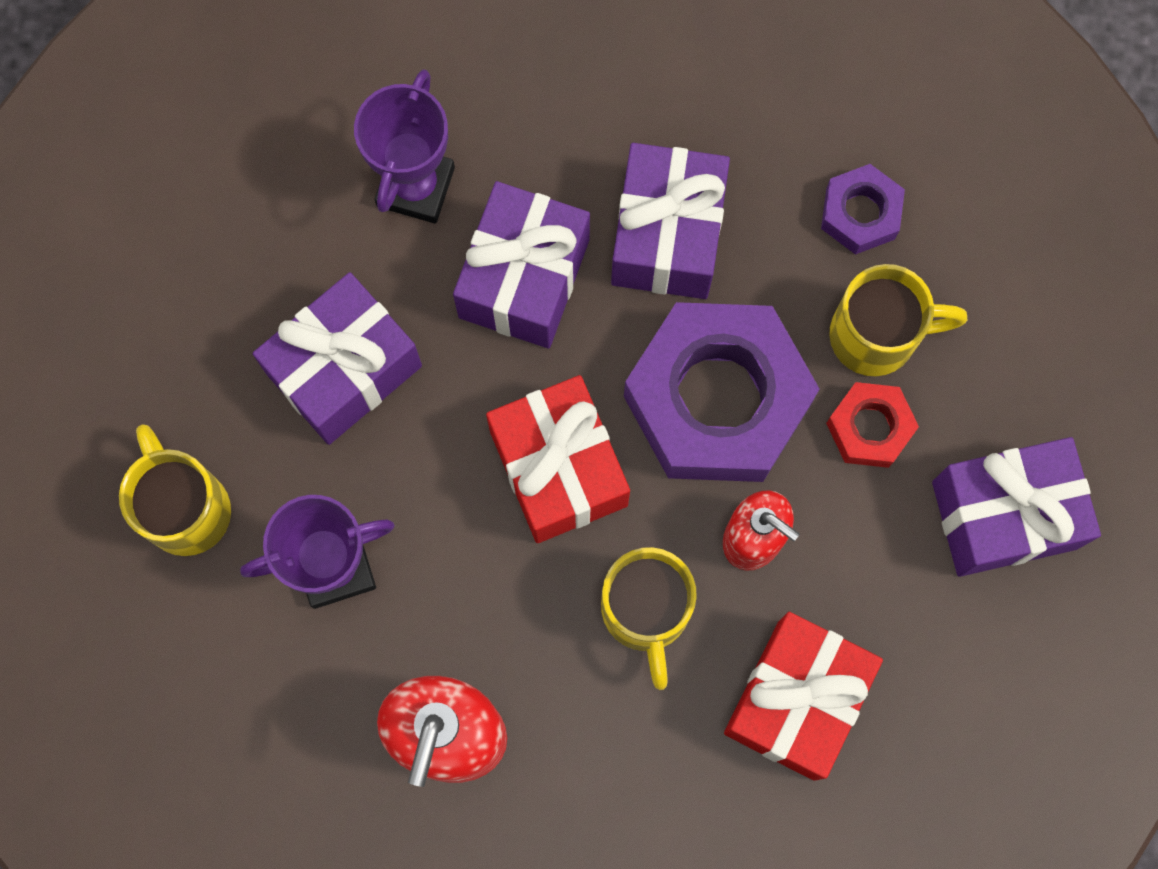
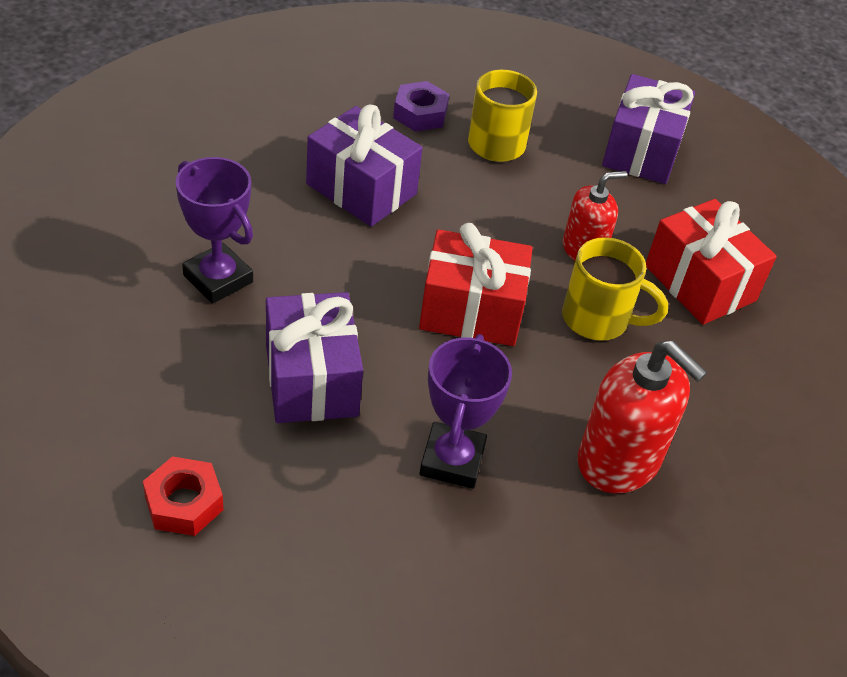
camera: 65 degrees left, 30 degrees down
(185, 508) = (336, 526): yellow mug -> none
(524, 278) = (330, 261): purple gift -> none
(717, 399) = (484, 221): purple nut -> none
(869, 428) = (551, 172): red nut -> red nut (184, 503)

